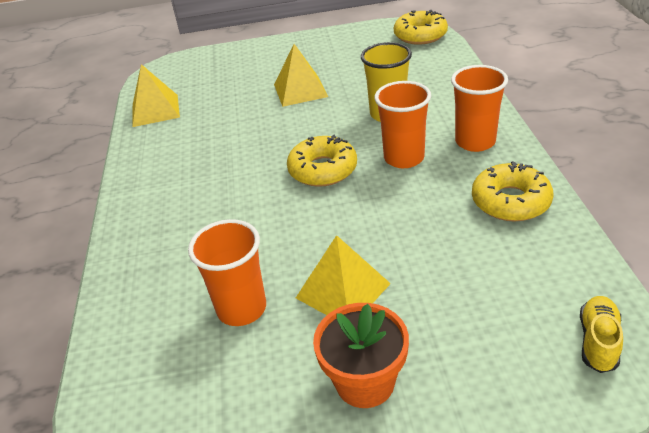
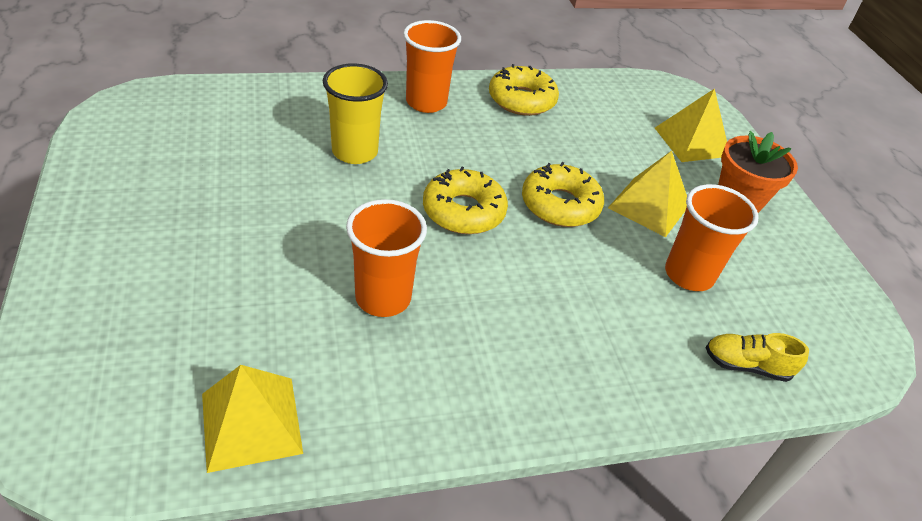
camera: 105 degrees left, 5 degrees up
(300, 90) = (260, 226): yellow pyramid -> yellow pyramid (691, 142)
(404, 158) = (448, 150): orange cup -> orange cup (383, 298)
(420, 35) = (150, 103): yellow donut -> yellow donut (560, 205)
(598, 341) = (666, 94): yellow shoe -> yellow shoe (746, 365)

